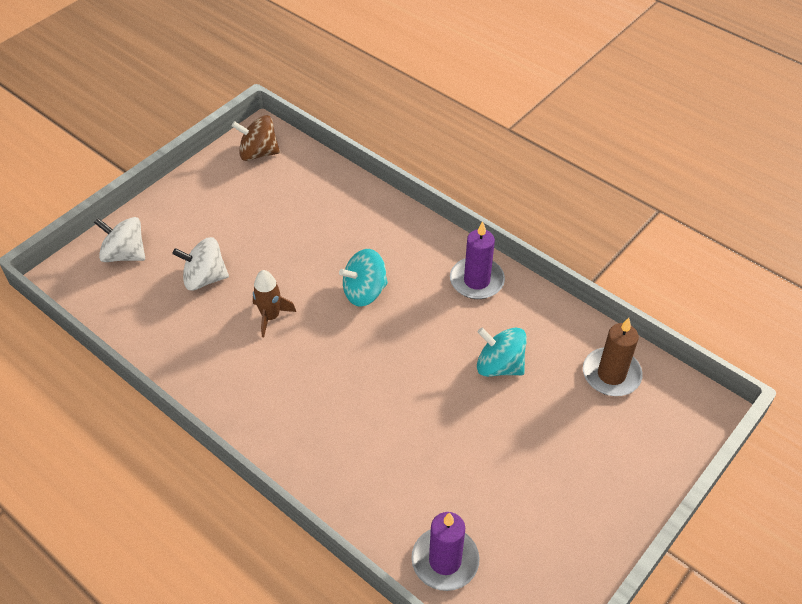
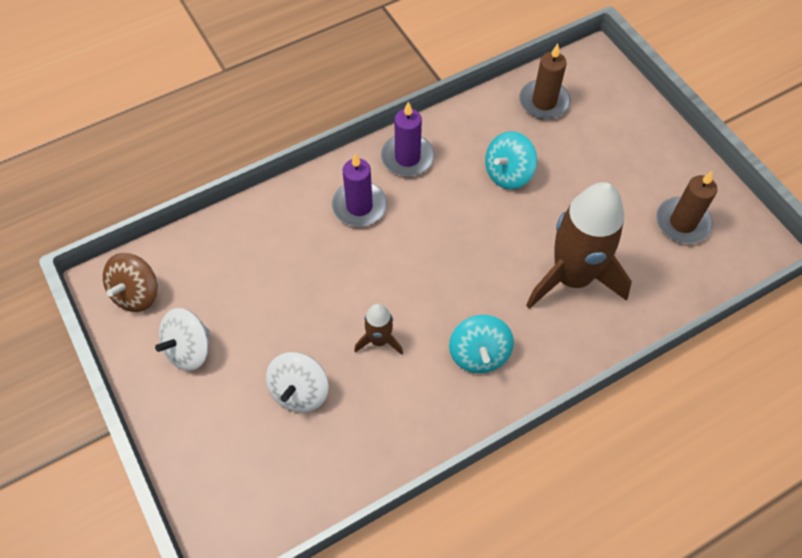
camera: 70 degrees left, 10 degrees up
(125, 254) = (224, 469): white spinning top -> white spinning top (189, 349)
(364, 292) = (382, 249): turquoise spinning top -> turquoise spinning top (479, 354)
(398, 452) = (572, 277): none -> brown rocket
(445, 560) = (684, 275): purple candle -> purple candle (359, 206)
(515, 545) = (682, 223): none -> brown candle

